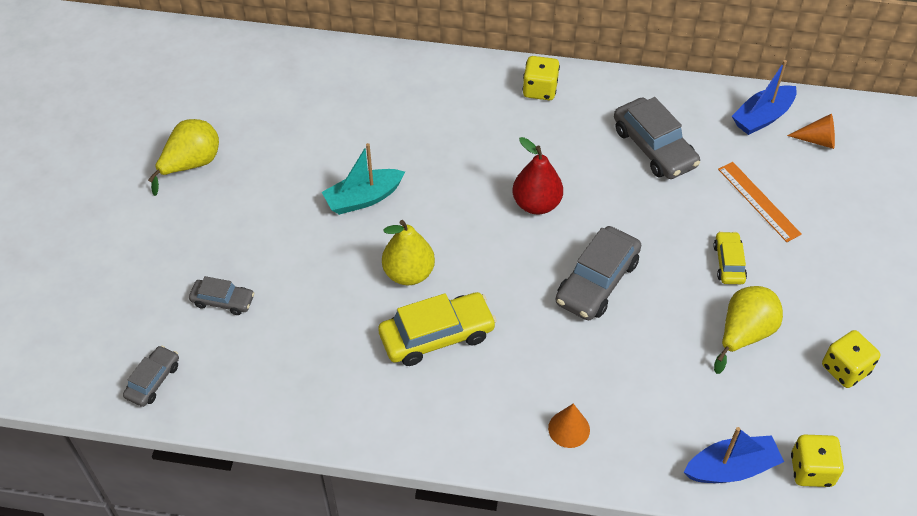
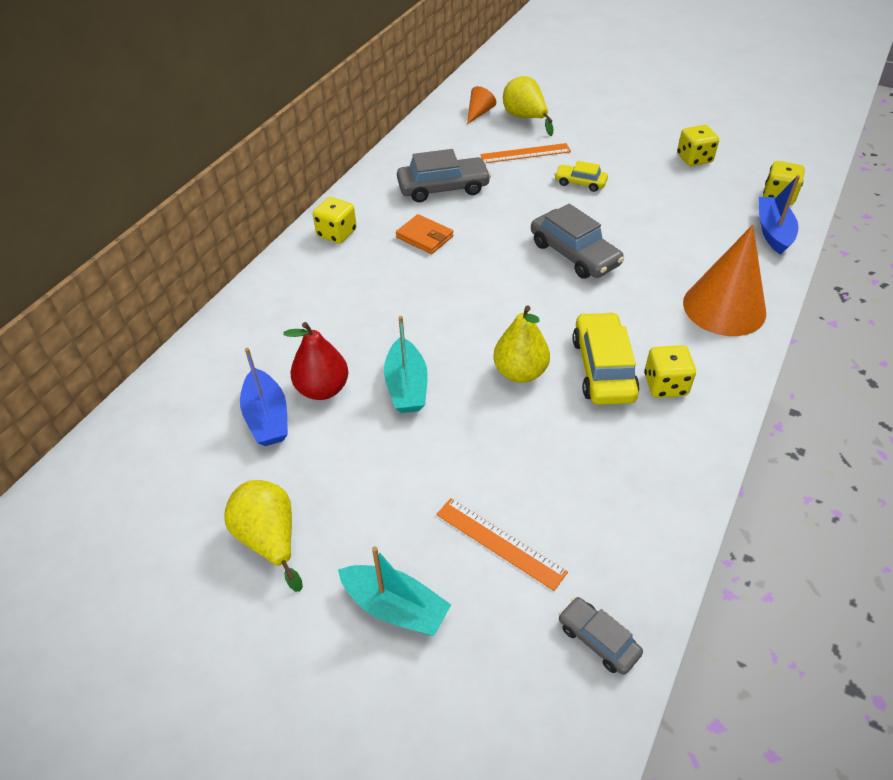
camera: 70 degrees left, 5 degrees down
(153, 252) = (395, 607): none -> turquoise boat
(223, 301) = (500, 542): grey car -> orange ruler
(433, 389) = (665, 385): none -> yellow dice
(536, 204) = (472, 268): red pear -> red pear (322, 389)
(566, 155) = (424, 237): none -> orange wallet
(569, 429) = (724, 307): orange cone -> orange cone, size x2.16
(744, 334) = (651, 194): yellow pear -> yellow pear (525, 118)
(762, 117) = (442, 129): blue boat -> blue boat (267, 417)

